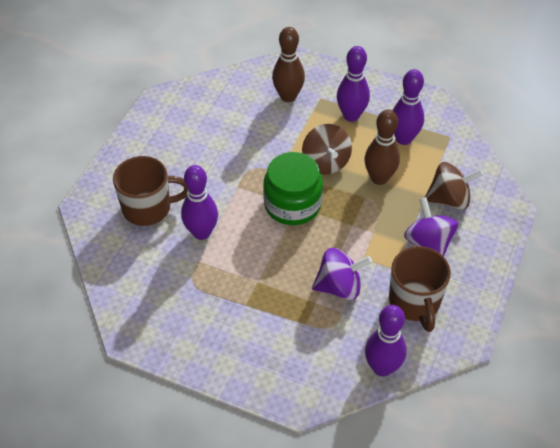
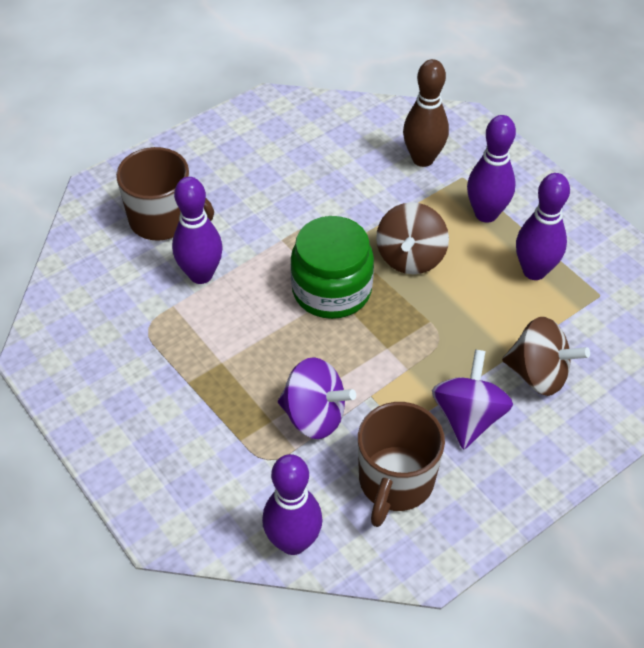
camera: 30 degrees right, 0 degrees up
(379, 178) = (465, 306): brown bowling pin -> none

